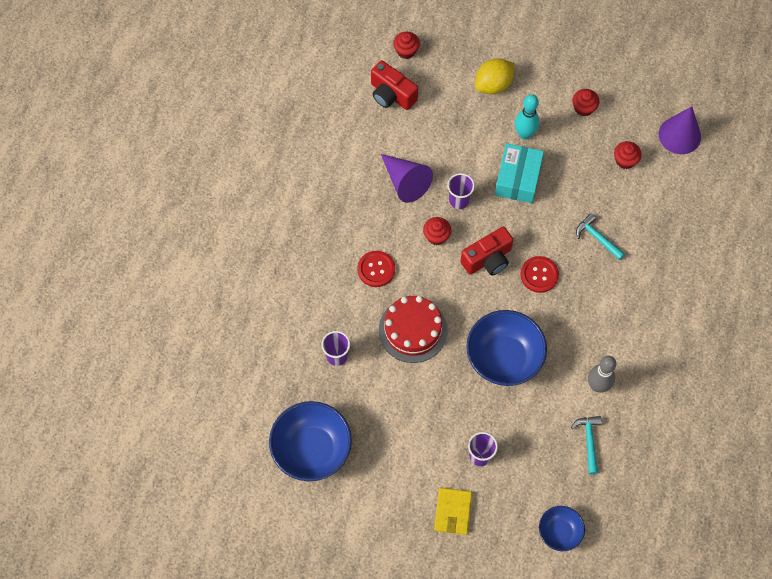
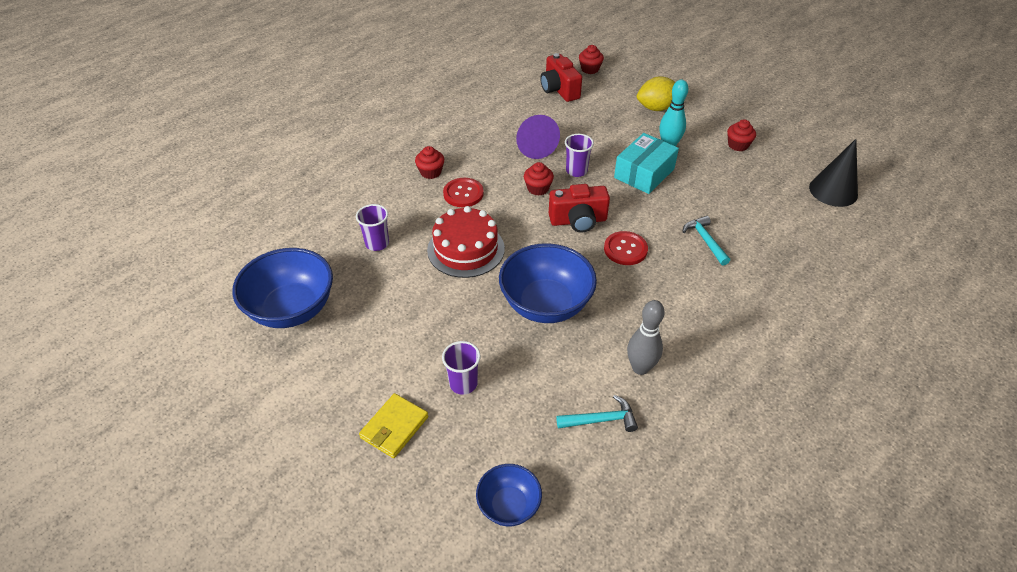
camera: 25 degrees right, 20 degrees down
(589, 441) = (601, 420): turquoise hammer -> turquoise hammer turned 60 degrees clockwise
(625, 160) = (764, 192): red cupcake -> red cupcake (430, 172)
(679, 135) = (833, 191): purple cone -> black cone

